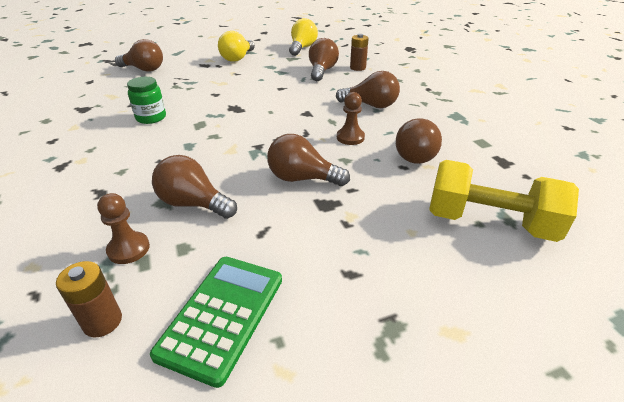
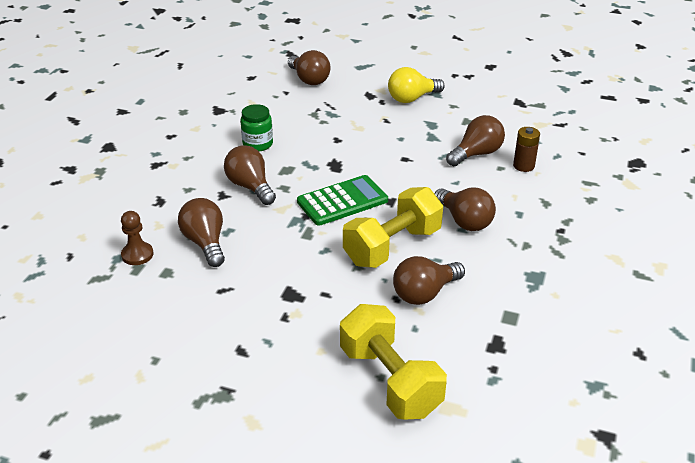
camera: 40 degrees right, 0 degrees up
(102, 321) = (86, 292): brown battery -> none
(222, 315) = (143, 327): green calculator -> green calculator (342, 201)
(302, 48) = (501, 110): yellow light bulb -> none
(302, 178) = (301, 264): brown light bulb -> brown light bulb (250, 187)
(350, 137) = (392, 246): brown pawn -> yellow dumbbell

